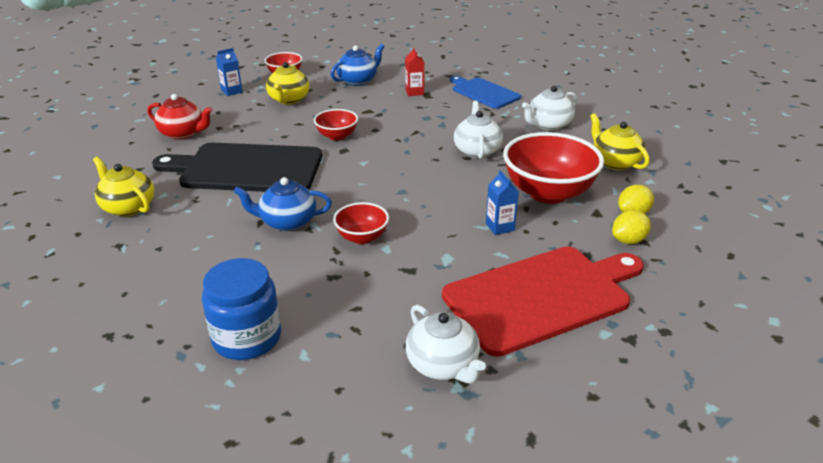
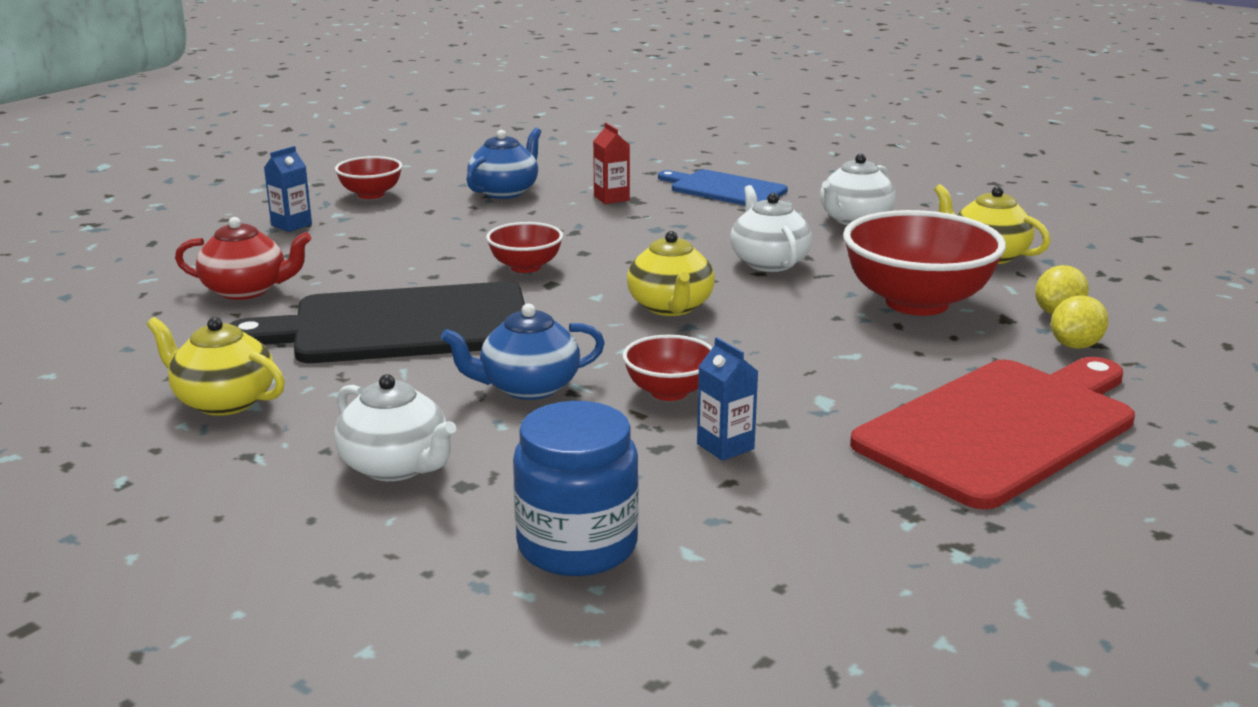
camera: 15 degrees left, 10 degrees down
(289, 99) = (404, 227): yellow teapot -> yellow teapot (670, 307)
(443, 365) = (918, 531): white teapot -> white teapot (396, 466)
(500, 227) = (876, 352): blue carton -> blue carton (725, 446)

